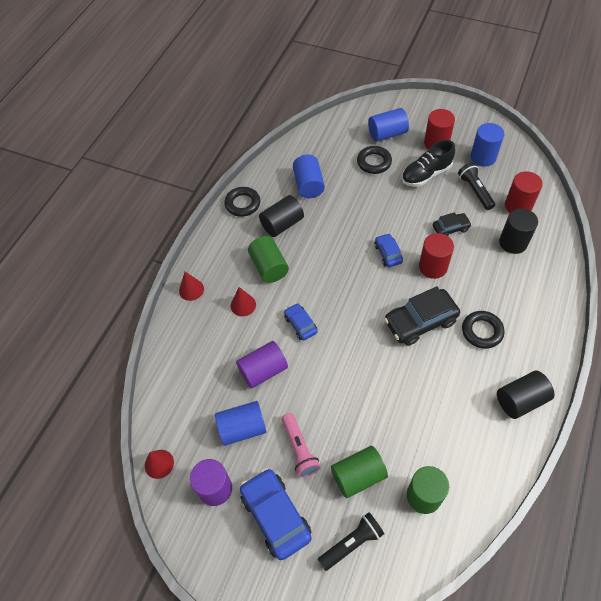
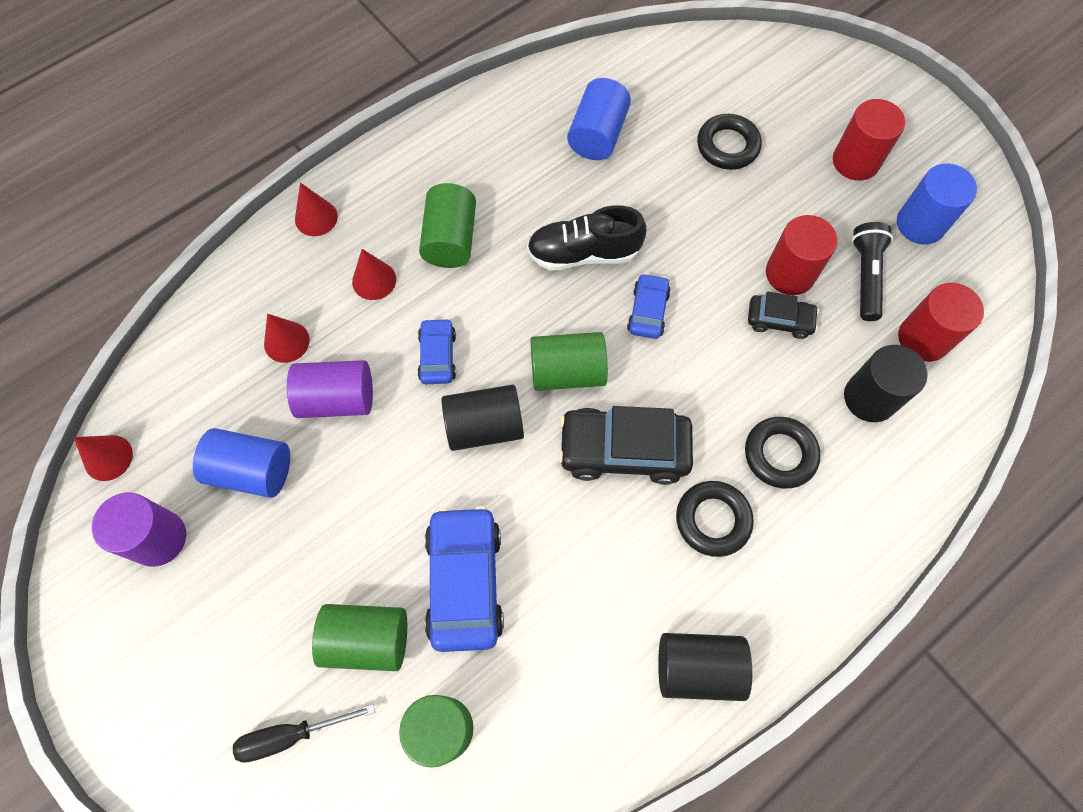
camera: 25 degrees right, 10 degrees up
(217, 357) = (286, 341): none -> red cone
(242, 204) = (476, 118): black ring -> black ring (780, 454)
(275, 516) = (213, 628): blue car -> blue car (465, 581)
(282, 224) = (515, 180): black cylinder -> black cylinder (484, 426)
(299, 449) = (310, 548): pink flashlight -> none
(352, 543) = (291, 735): black flashlight -> black screwdriver
(369, 300) = (567, 371): none -> green cylinder
(387, 134) = (782, 107): blue cylinder -> none
(426, 174) = (801, 208): black shoe -> black shoe (583, 253)
(433, 267) = (705, 370): red cylinder -> red cylinder (790, 273)

